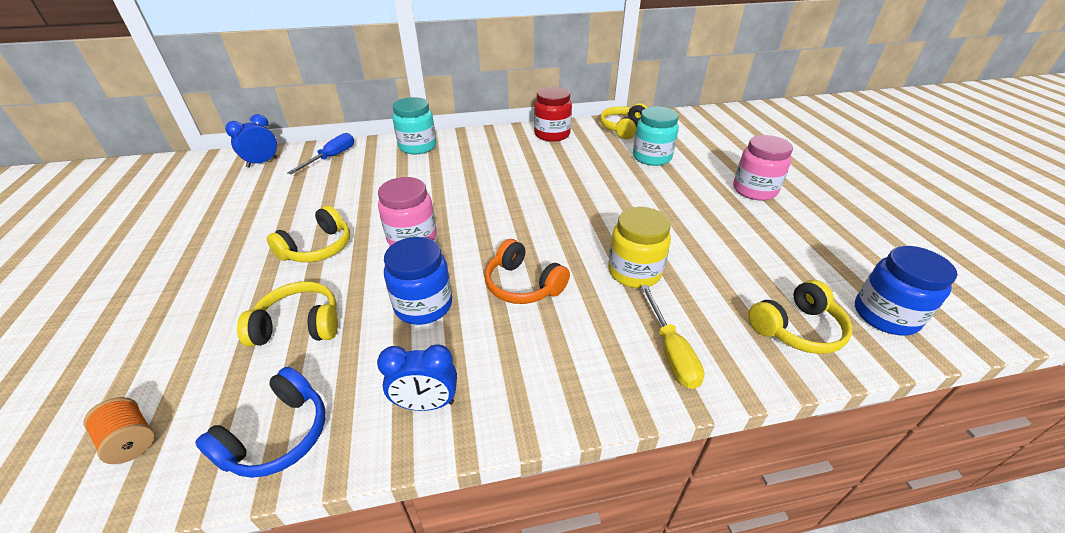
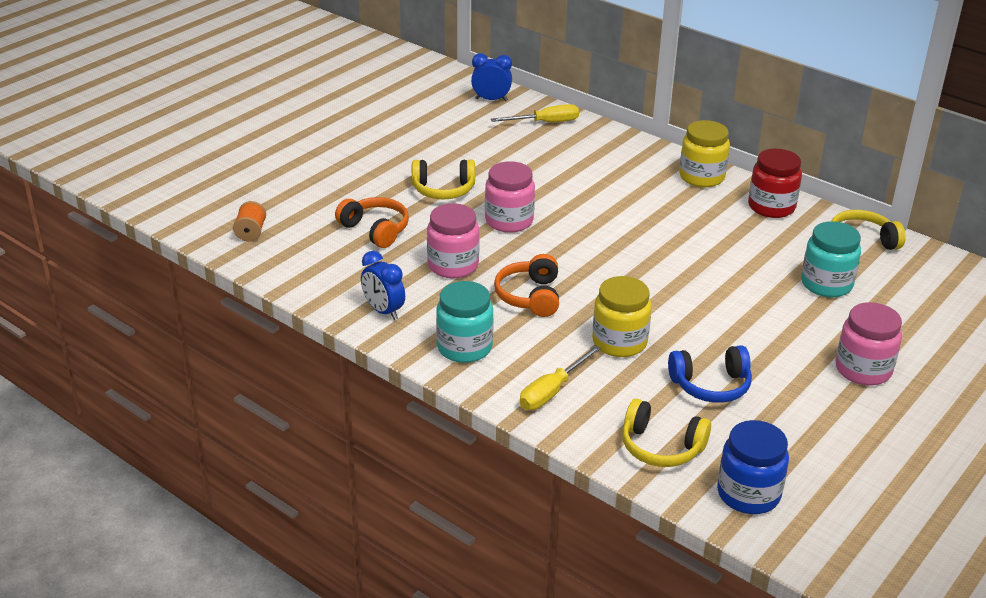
camera: 50 degrees right, 5 degrees down
(277, 435) = (305, 274): blue headphones -> blue headphones (711, 385)
(299, 325) = (375, 230): yellow headphones -> orange headphones
(332, 157) = (545, 123): blue screwdriver -> yellow screwdriver
(417, 147) = (627, 150): turquoise jar -> turquoise jar (464, 347)
(423, 305) = (453, 265): blue jar -> pink jar
(488, 139) = (701, 177): none -> yellow jar

